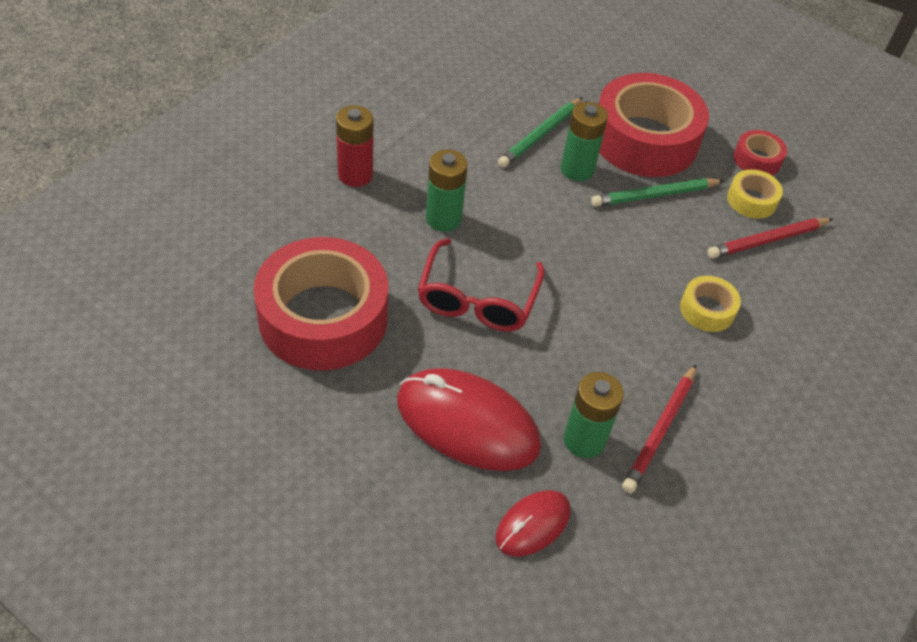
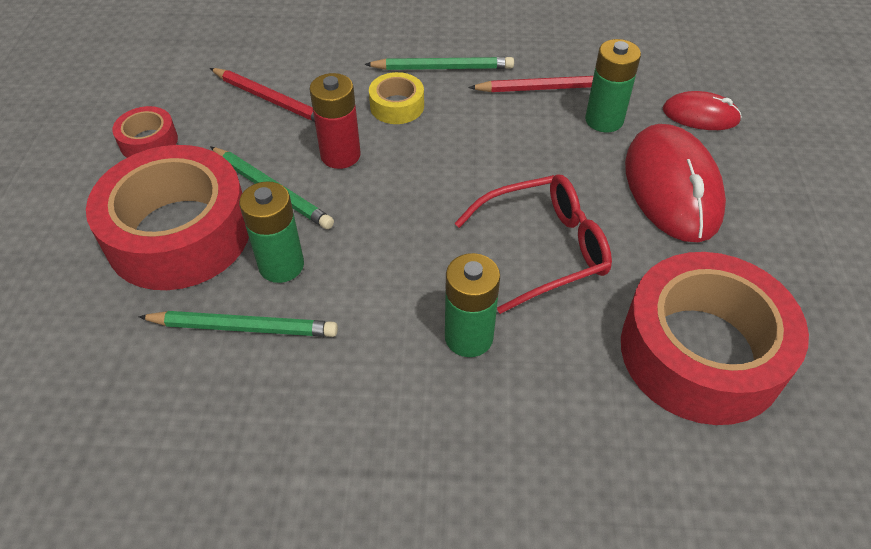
camera: 120 degrees left, 0 degrees up
(355, 175) = (484, 474): red battery -> red battery (340, 155)
(743, 372) = (443, 68): none -> green pencil
(751, 200) = (220, 126): yellow tape -> none

